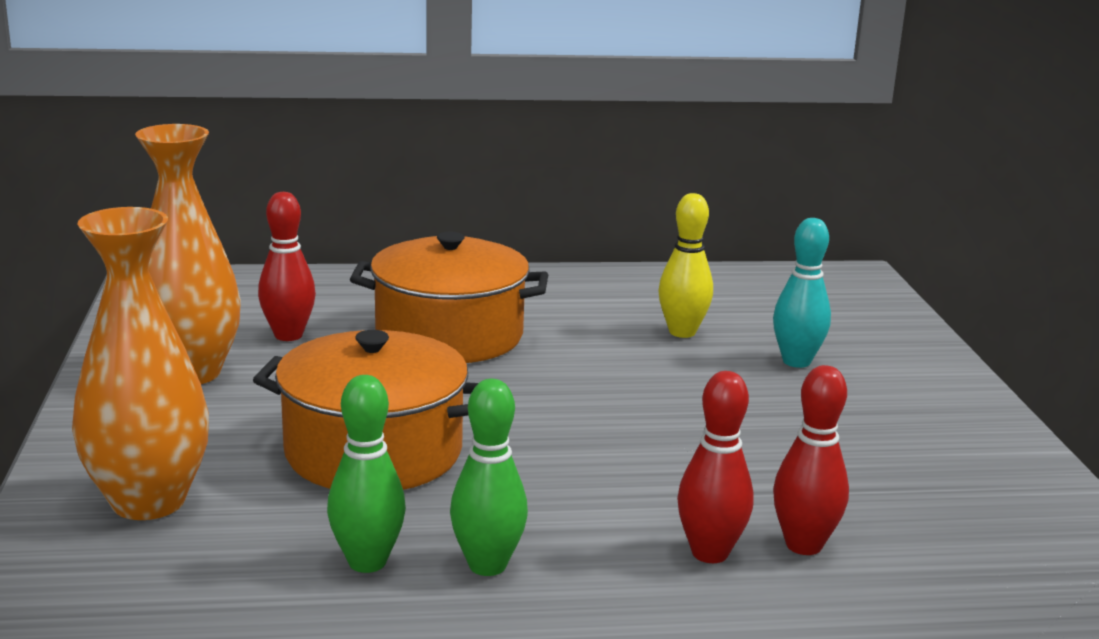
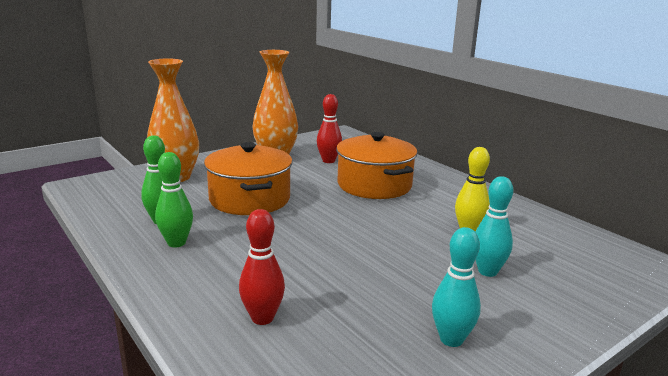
camera: 60 degrees right, 0 degrees up
(710, 553) = (230, 292): red bowling pin -> none
(930, 437) = (451, 339): none -> turquoise bowling pin

